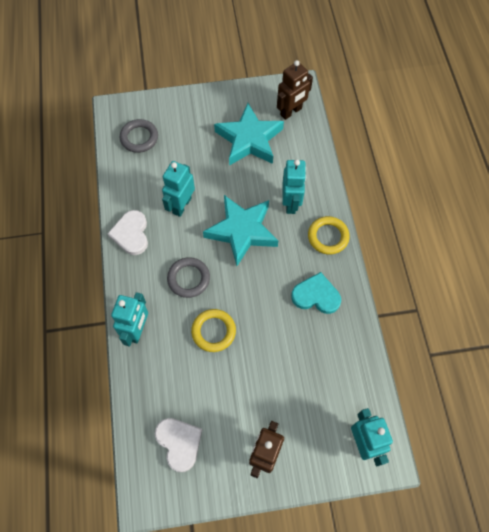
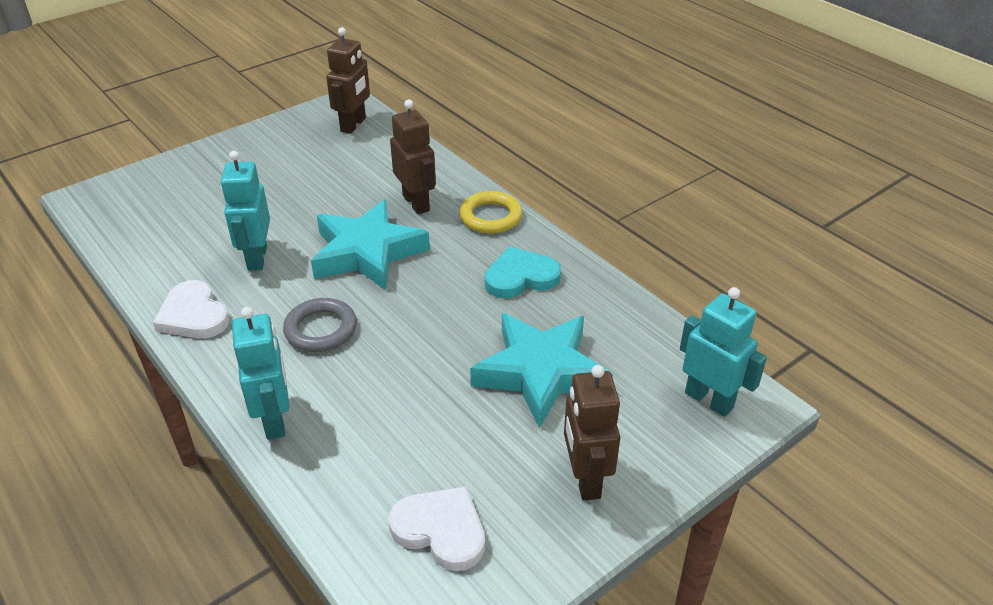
camera: 30 degrees left, 25 degrees down
(139, 138) = (144, 213): grey ring -> none
(213, 331) = (401, 371): yellow ring -> none
(249, 139) = (314, 165): turquoise star -> turquoise star (540, 372)
(291, 203) = (416, 203): turquoise robot -> brown robot

